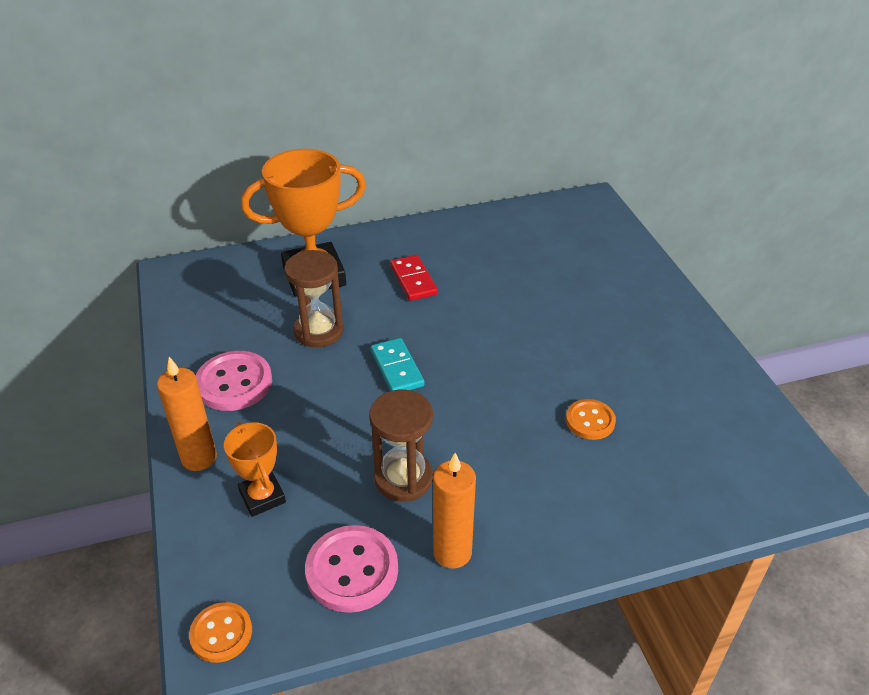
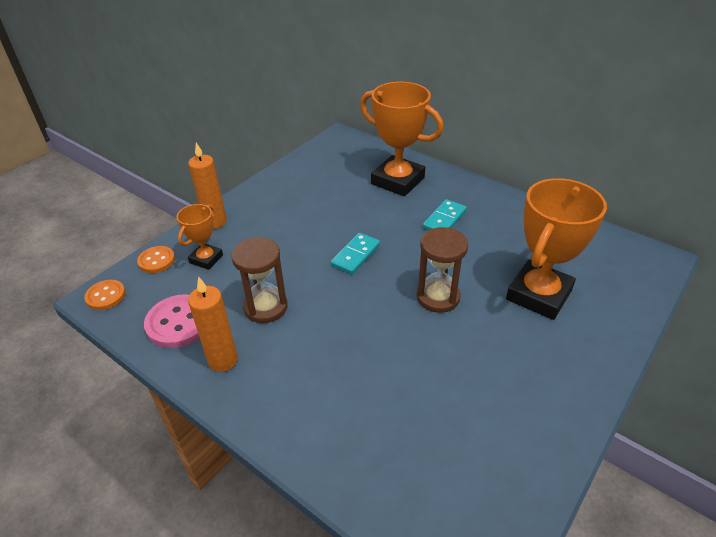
camera: 55 degrees right, 0 degrees up
(234, 383) = (279, 202): pink button -> none
(319, 331) = (353, 208): brown hourglass -> brown hourglass (438, 297)
(413, 280) = (444, 219): red domino -> turquoise domino
(570, 285) = (539, 295): none -> orange trophy
(590, 421) = (404, 375): orange button -> orange button (156, 260)

